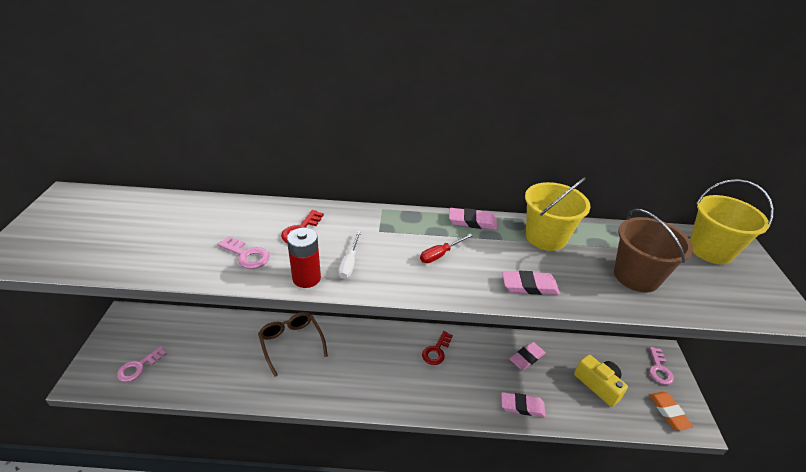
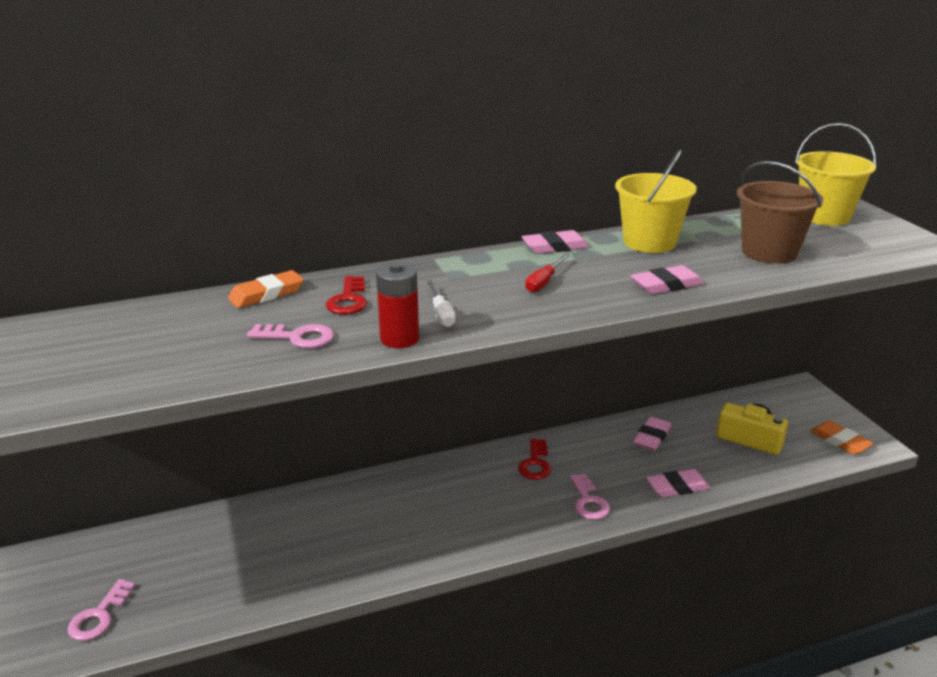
camera: 20 degrees left, 10 degrees down
(257, 210) = (266, 294): none -> orange eraser
(291, 343) = (326, 515): brown glasses -> none
(659, 369) = (806, 404): pink key -> pink key (588, 501)

